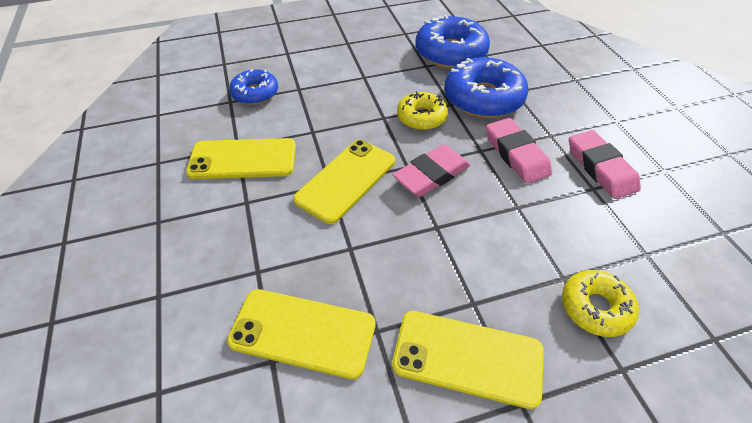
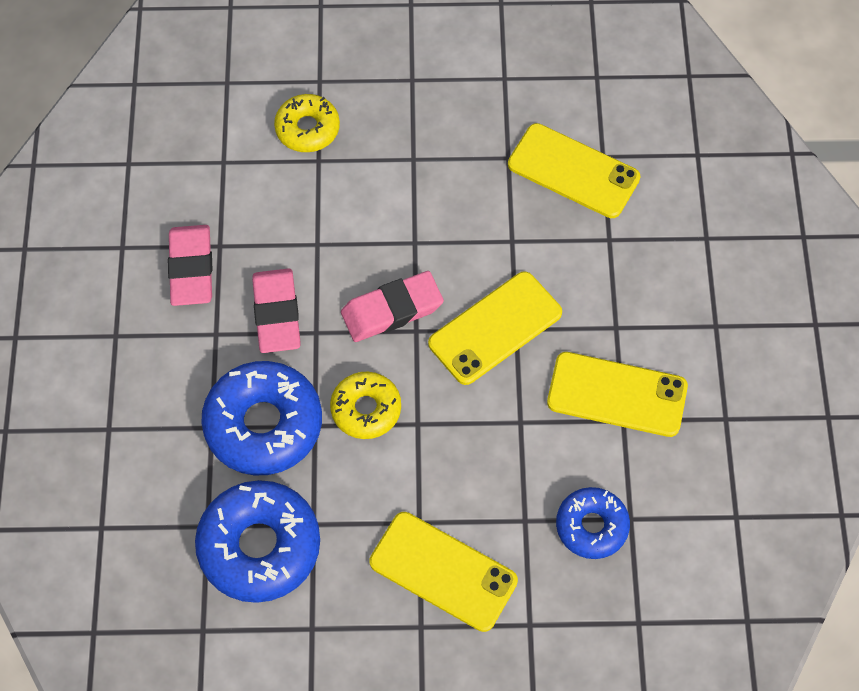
camera: 165 degrees left, 15 degrees up
(467, 358) = (439, 118): yellow phone -> yellow phone (443, 571)

